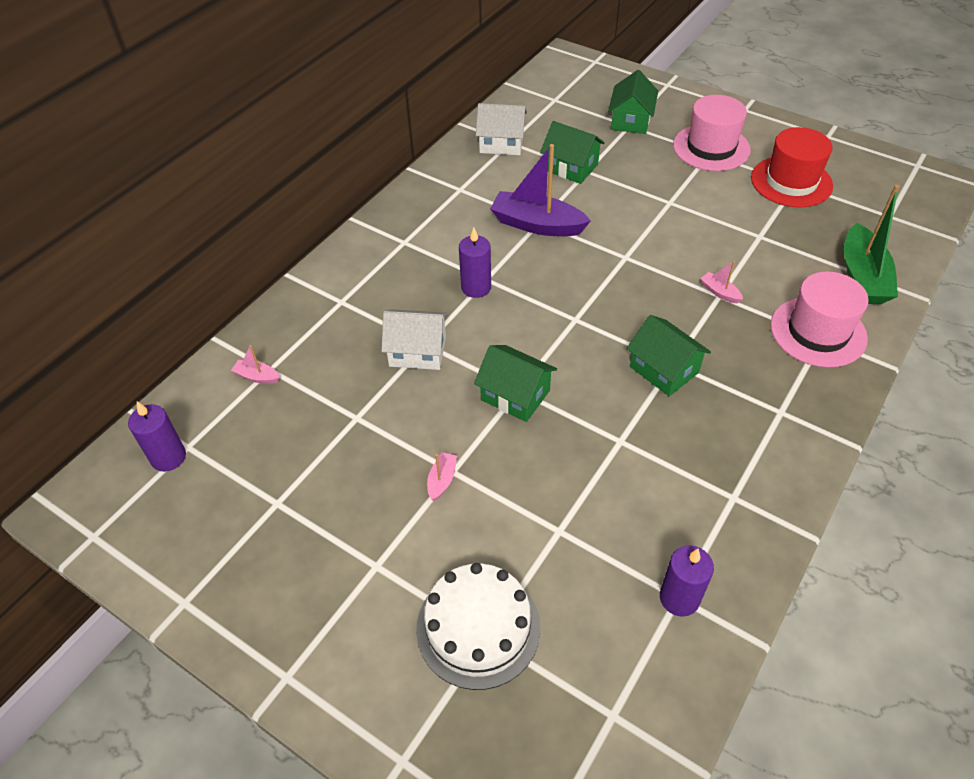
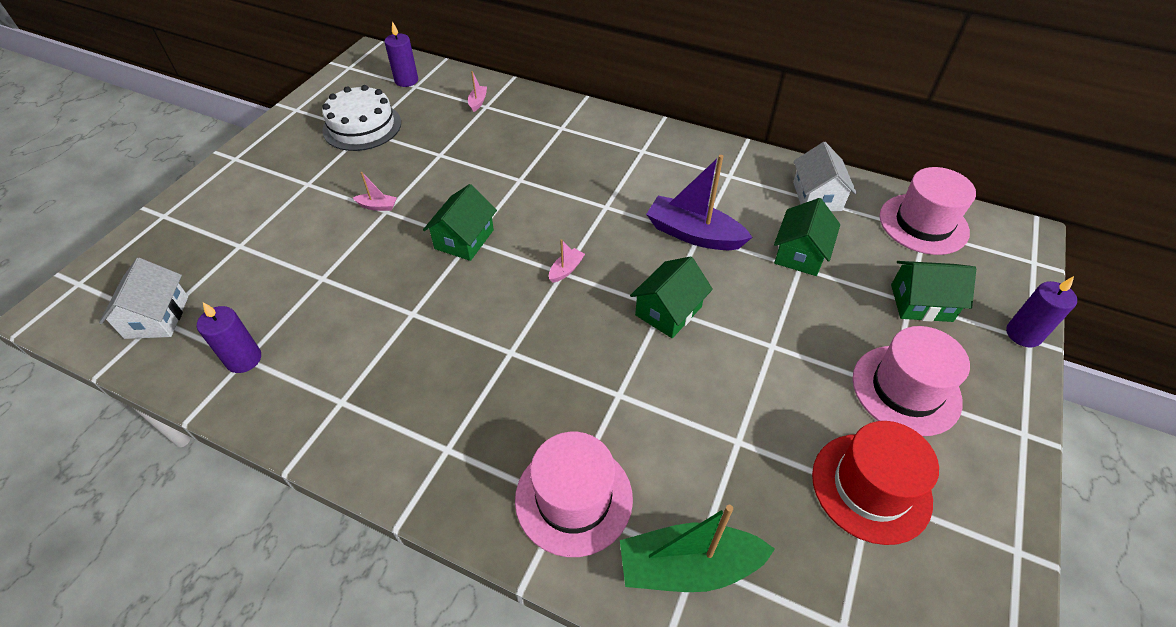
camera: 80 degrees right, 0 degrees up
(417, 351) = (510, 176): white house -> white house (157, 317)
(476, 287) = (593, 201): purple candle -> purple candle (1023, 334)
(478, 627) = (247, 240): white cake -> white cake (362, 126)
(537, 224) = (693, 234): purple boat -> purple boat turned 75 degrees counterclockwise
(546, 98) = (923, 224): none -> pink hat
(664, 369) = (501, 344): green house -> green house (668, 311)
(719, 292) = (624, 395): pink boat -> pink boat (566, 270)

